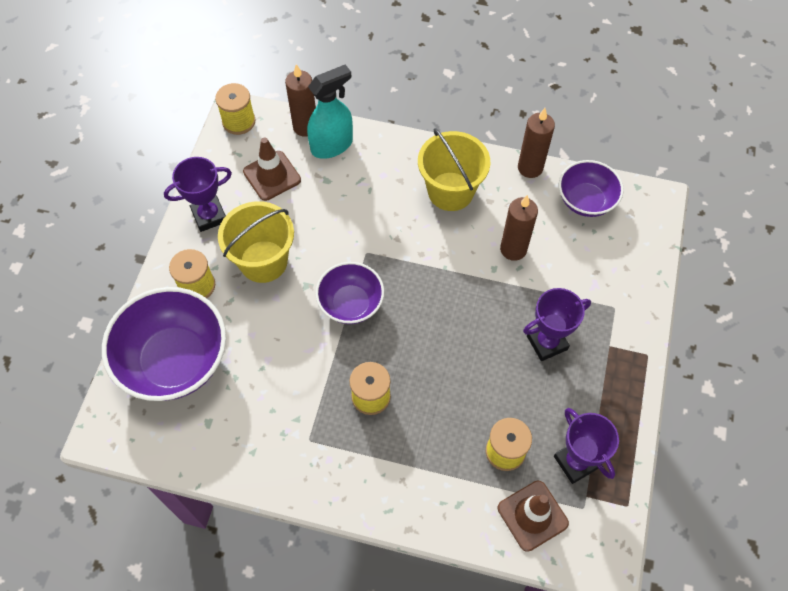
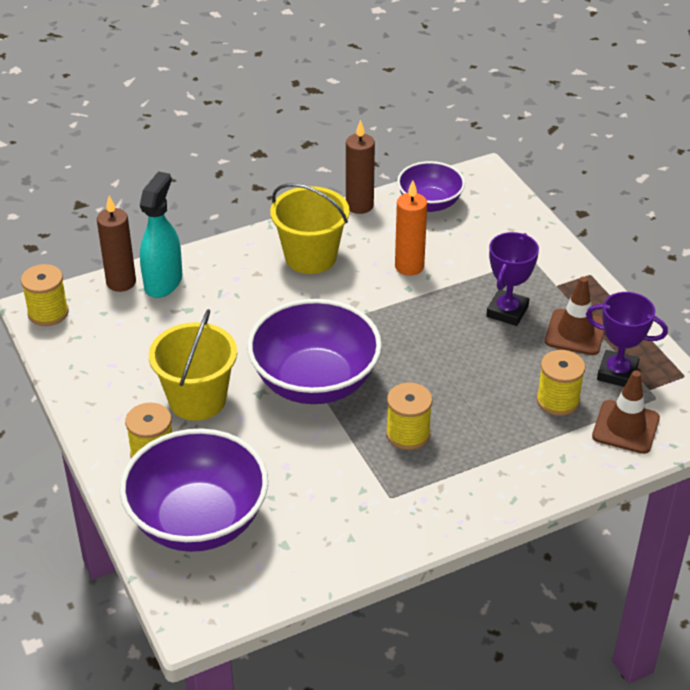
camera: 40 degrees left, 20 degrees down
(209, 216) = (103, 397): purple trophy -> none
(272, 176) = (131, 334): brown traffic cone -> brown traffic cone (575, 332)
(351, 304) = (315, 382): purple bowl -> purple bowl, size x1.70
(513, 249) = (409, 266): brown candle -> orange candle

